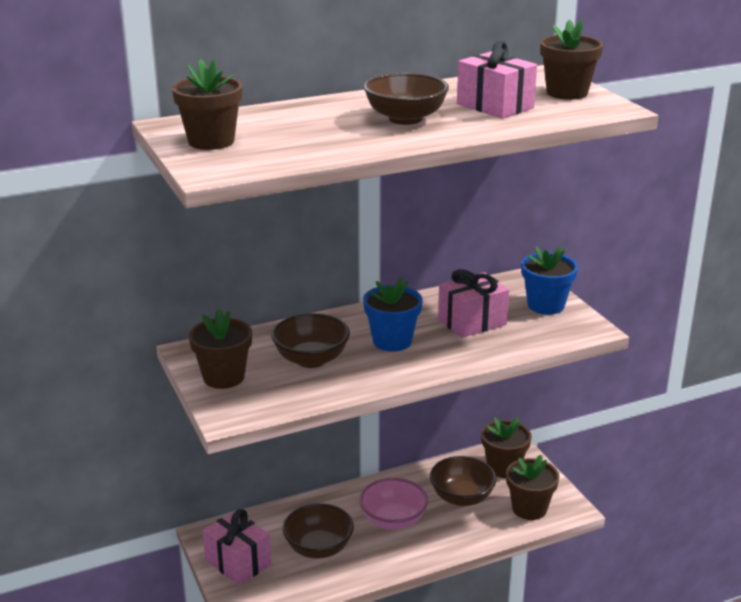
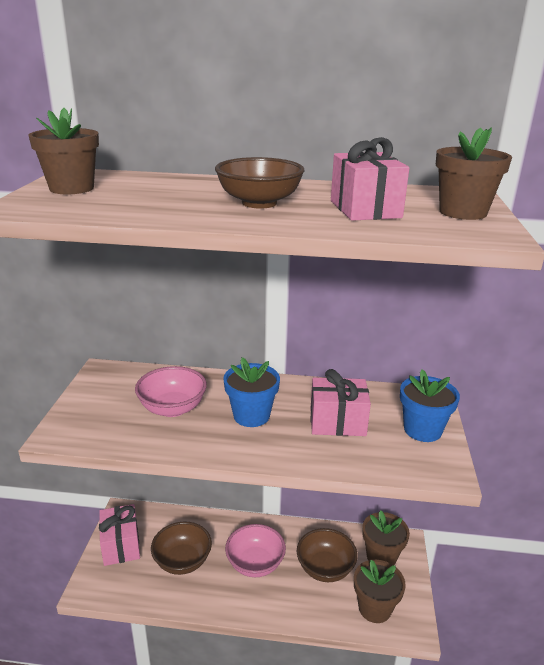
camera: 30 degrees right, 0 degrees up
(223, 377) = (96, 400): brown flower pot -> none
(311, 359) = (172, 408): brown bowl -> pink bowl

